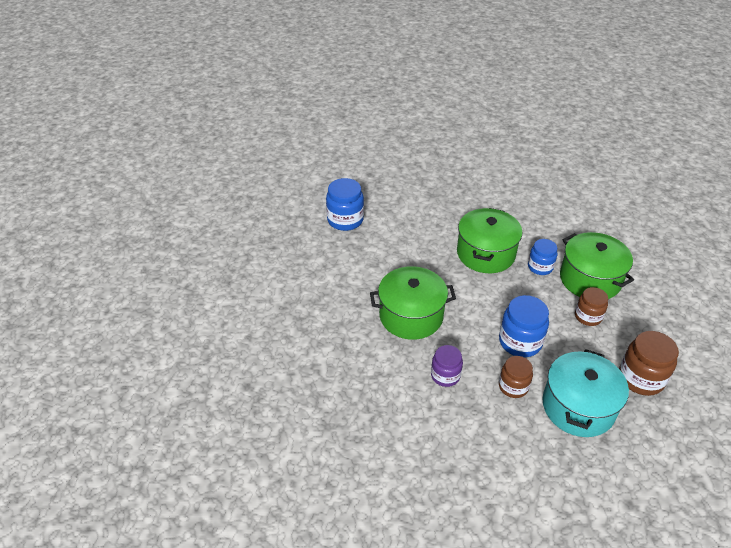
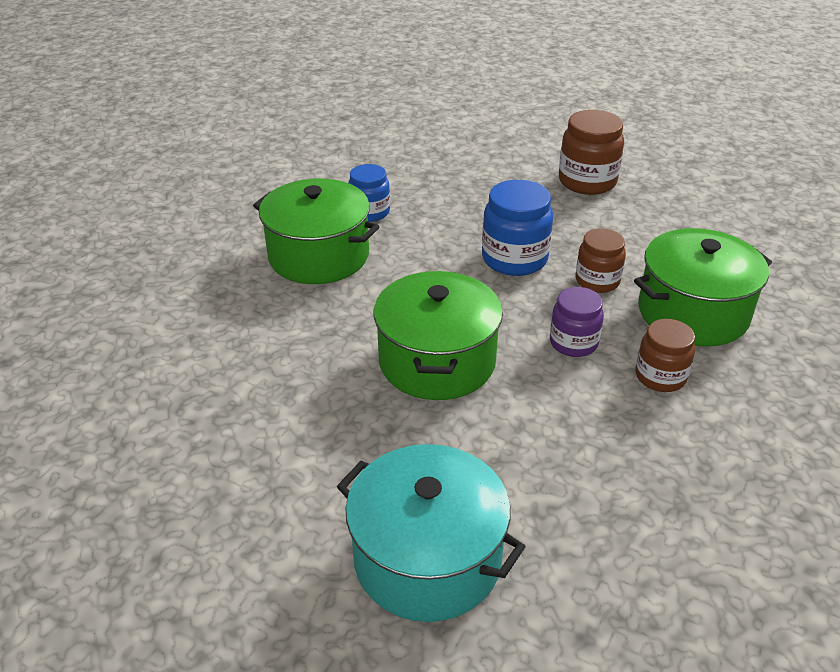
camera: 80 degrees left, 5 degrees down
(345, 220) = (134, 418): blue jar -> none
(578, 407) = (632, 235): turquoise pot -> turquoise pot (427, 558)
(588, 316) = (478, 195): brown jar -> brown jar (660, 376)
(590, 279) = (409, 178): green pot -> green pot (693, 312)

